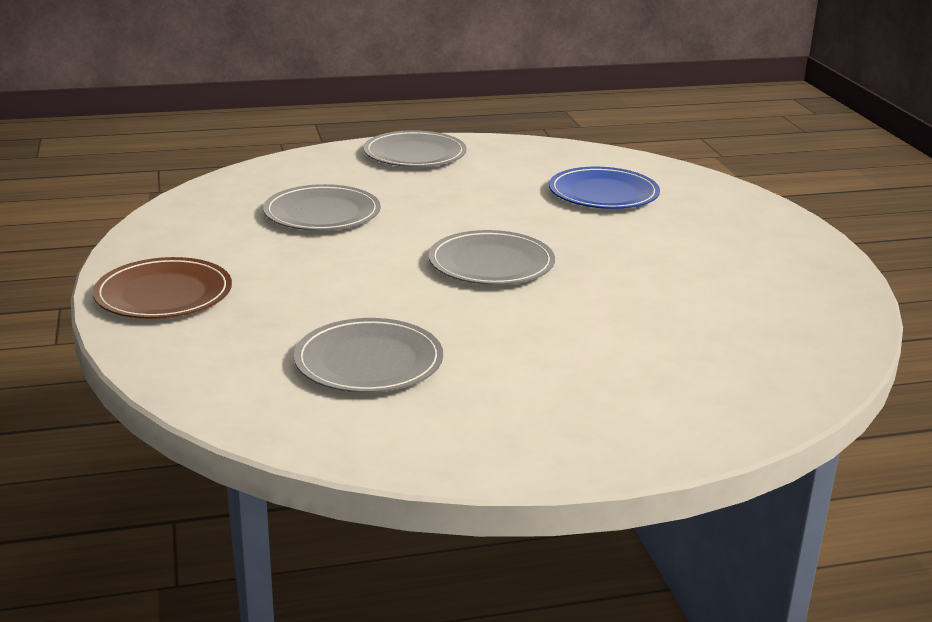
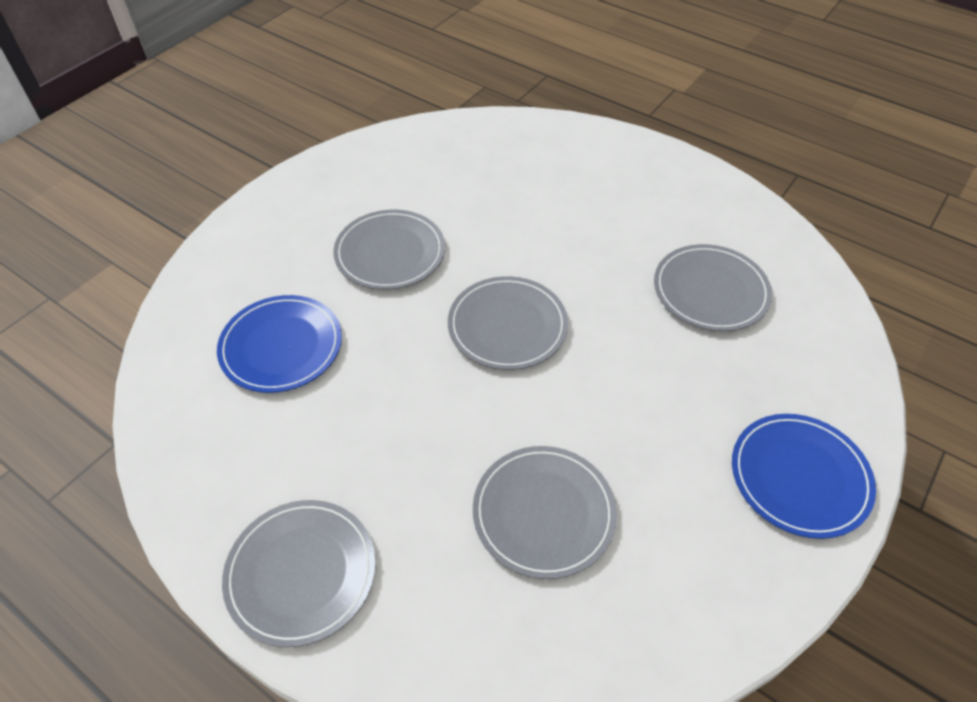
camera: 130 degrees left, 25 degrees up
(163, 294) = (799, 477): brown plate -> blue plate
(655, 255) = (390, 253): none -> grey plate

